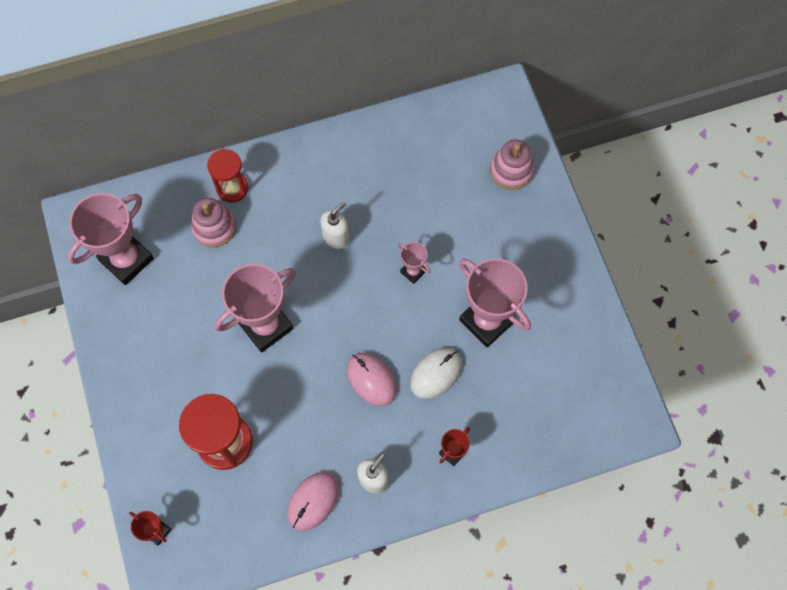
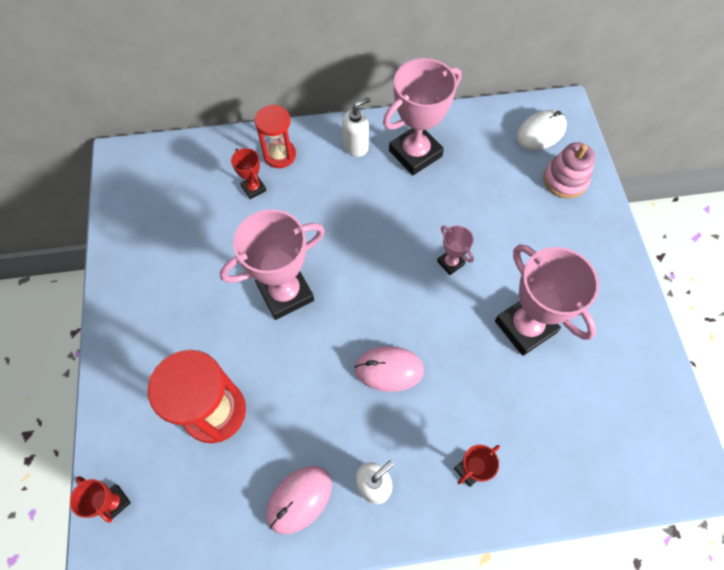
camera: 10 degrees right, 5 degrees down
(126, 259) = (159, 205): pink trophy -> pink trophy (415, 153)
(214, 227) = (253, 188): pink stacking toy -> red trophy
(336, 237) = (375, 216): white soap dispenser -> white soap dispenser (356, 146)
(371, 379) = (389, 369): pink mouse -> pink mouse turned 60 degrees counterclockwise
(436, 373) = (461, 375): white mouse -> white mouse (540, 132)

